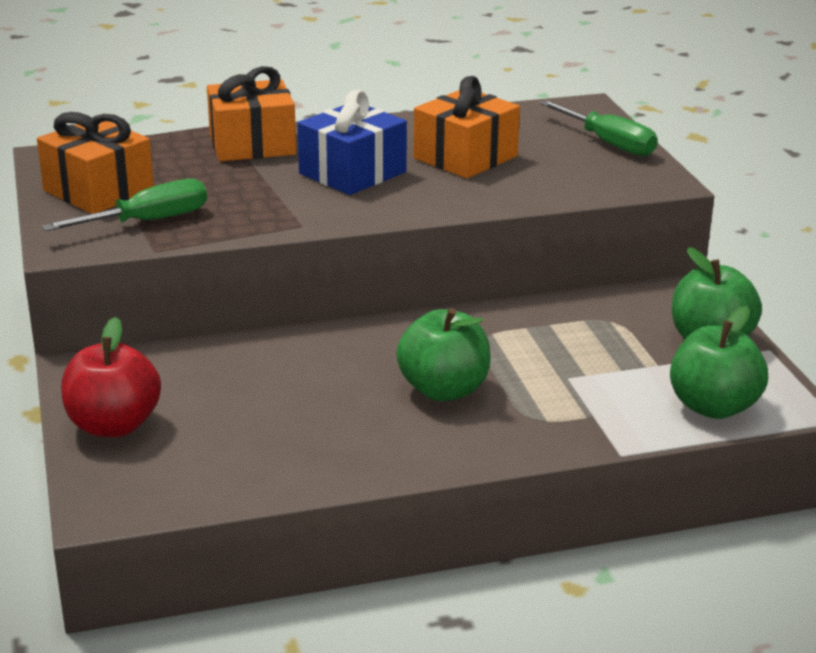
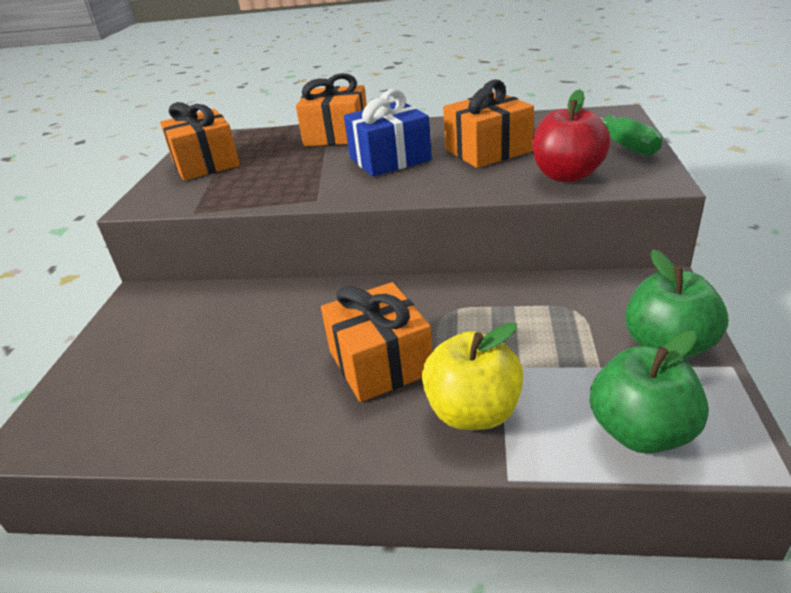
camera: 25 degrees right, 5 degrees up
(114, 425) = (110, 354): red apple -> red apple (567, 175)
(149, 221) = (213, 188): green screwdriver -> none
(444, 390) = (380, 362): green apple -> orange gift
(562, 415) = (473, 412): none -> yellow apple

